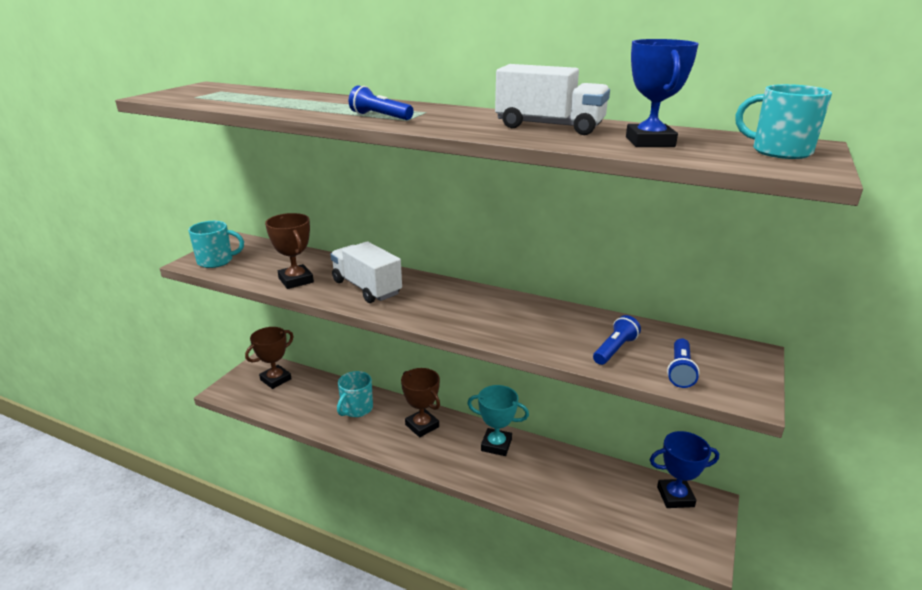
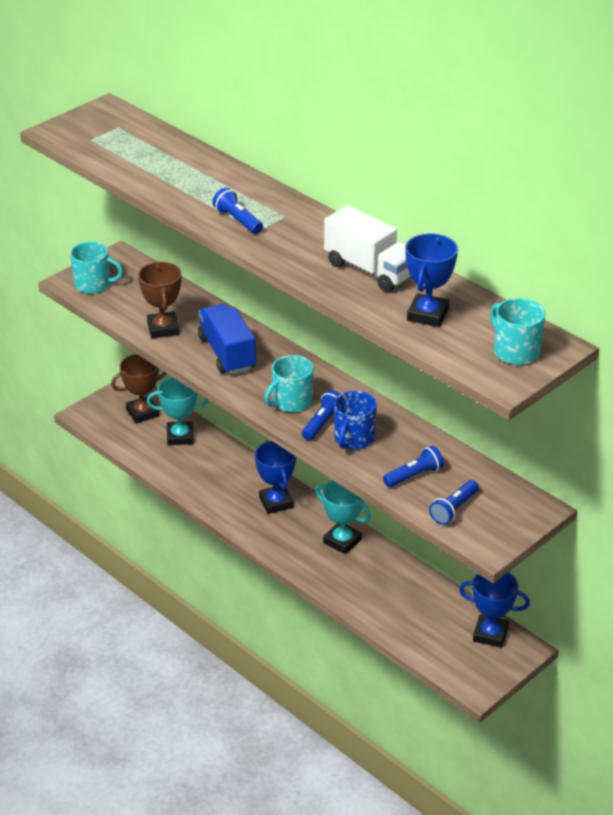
camera: 20 degrees right, 10 degrees up
(315, 391) = (180, 436): none -> turquoise trophy
(356, 409) = (216, 467): turquoise mug -> turquoise mug (291, 402)
(366, 288) = (227, 353): white truck -> blue truck
(422, 426) = (276, 502): brown trophy -> blue trophy
(492, 324) = (322, 423): none -> blue flashlight
(532, 331) = (353, 439): none -> blue mug

